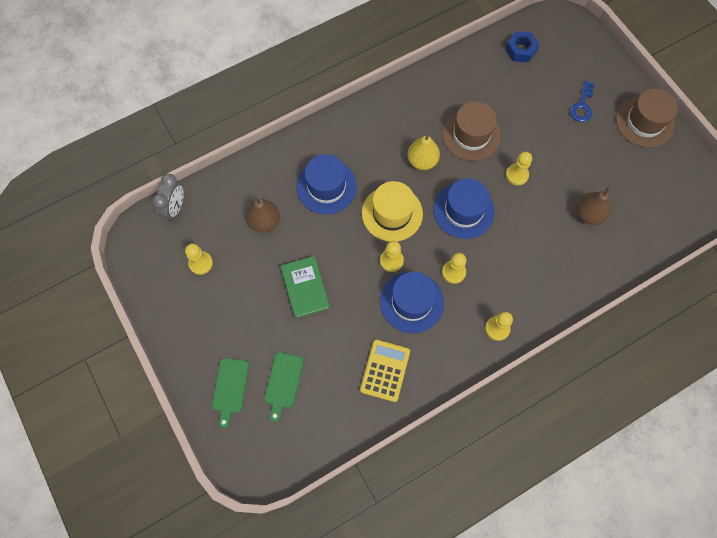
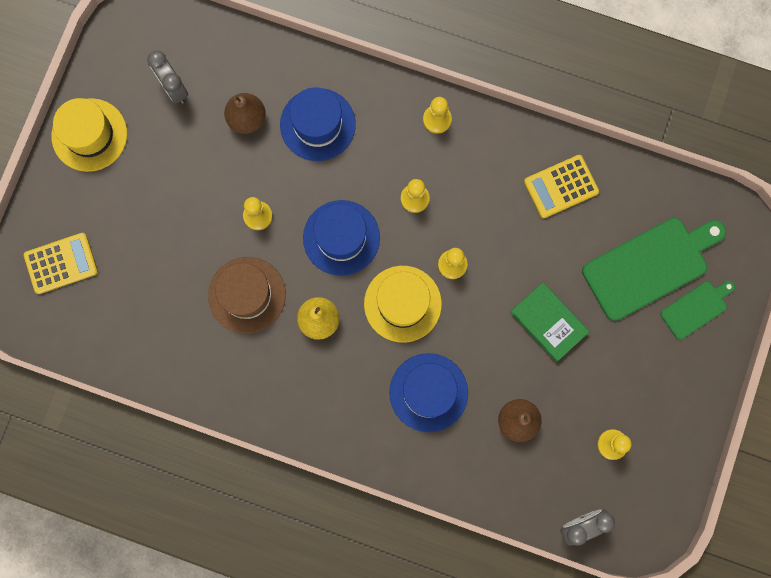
camera: 130 degrees left, 10 degrees up
(283, 382) = (650, 266): green cutting board -> green cutting board, size x1.88
(305, 288) = (548, 322): green book -> green book turned 75 degrees counterclockwise
(411, 302) = (477, 214): blue hat -> blue hat (317, 124)
(520, 50) = (94, 322): blue nut -> none
(570, 57) = (61, 263): none -> yellow calculator
(582, 106) = (118, 209): blue key -> none
(642, 187) = (173, 88): none -> grey clock
(644, 122) = (89, 135): brown hat -> yellow hat

